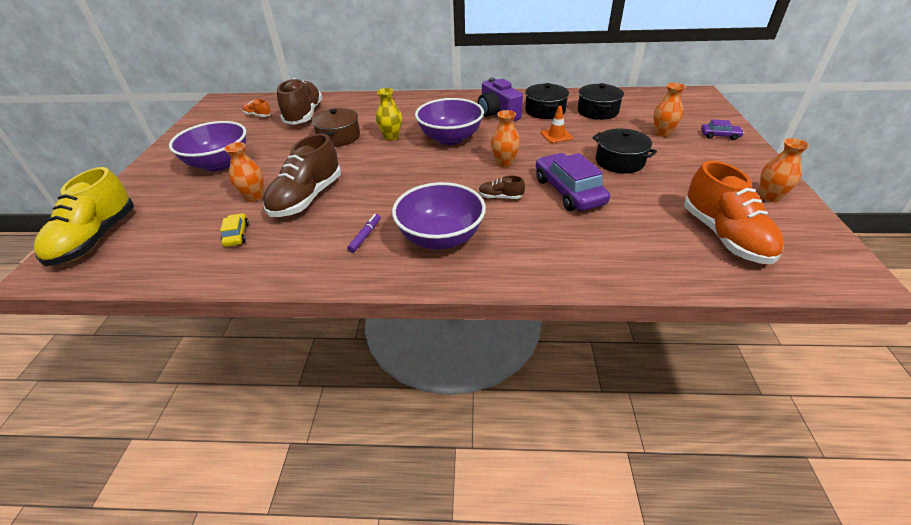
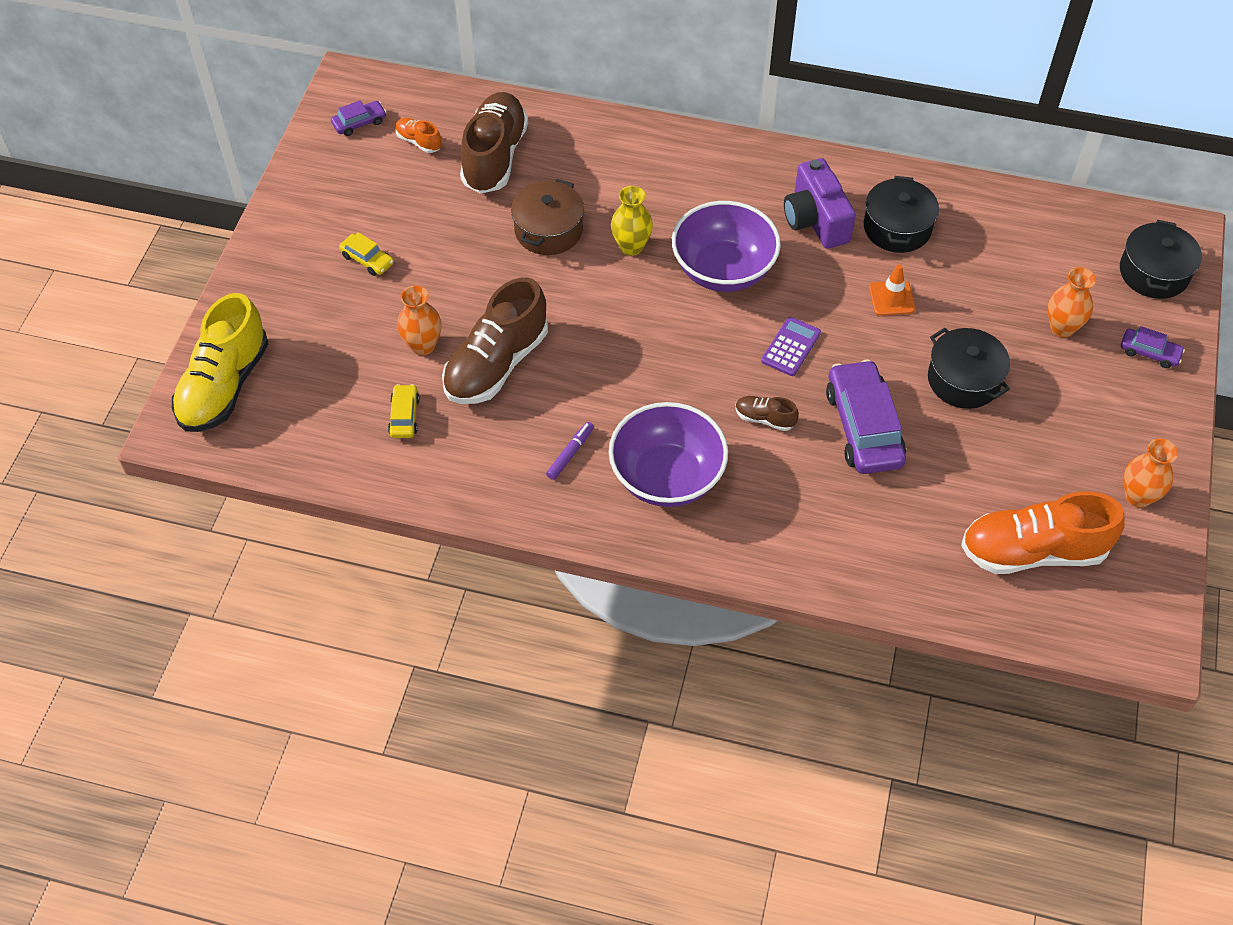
camera: 10 degrees right, 15 degrees up
(219, 164) = (367, 260): purple bowl -> yellow car
(222, 113) = (359, 123): none -> purple car
(504, 163) = (791, 347): orange vase -> purple calculator
(597, 111) = (984, 248): black pot -> black pot (1154, 273)
(724, 236) = (1033, 551): orange shoe -> orange shoe turned 90 degrees clockwise

